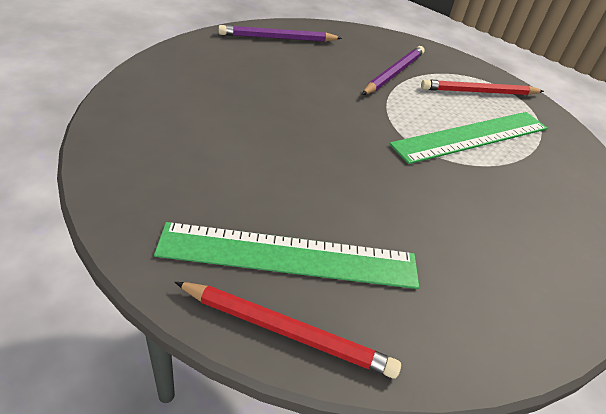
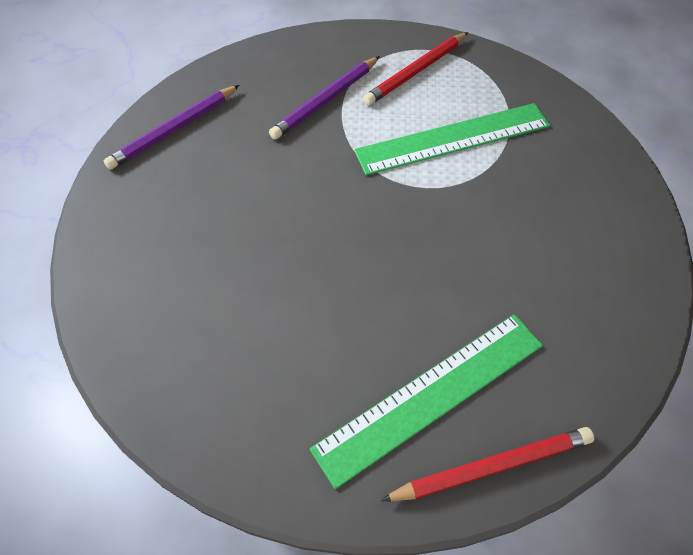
camera: 30 degrees left, 15 degrees up
(394, 73) = (325, 100): purple pencil -> purple pencil turned 135 degrees counterclockwise
(472, 136) = (453, 138): green ruler -> green ruler turned 45 degrees clockwise

